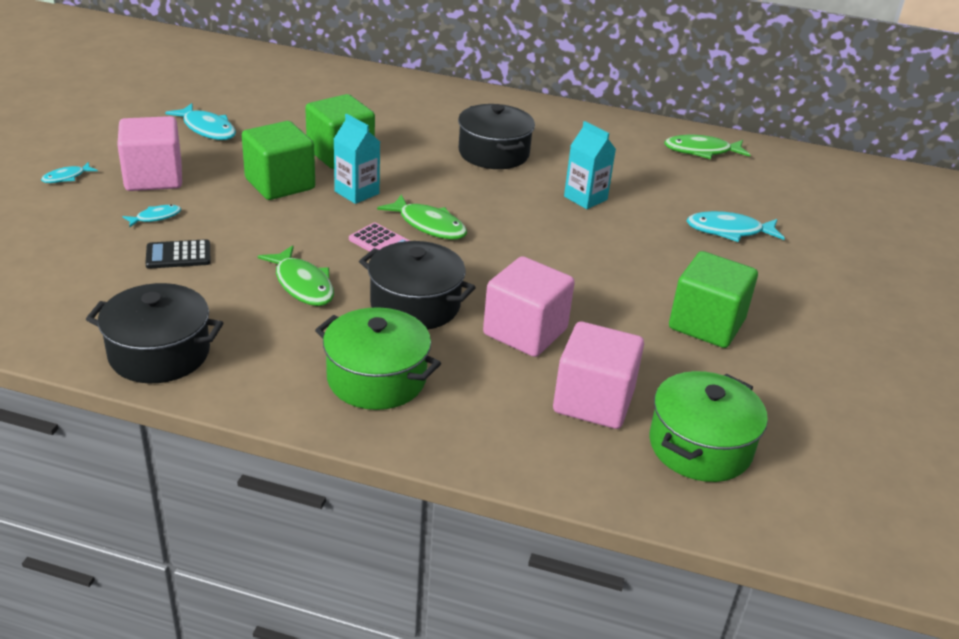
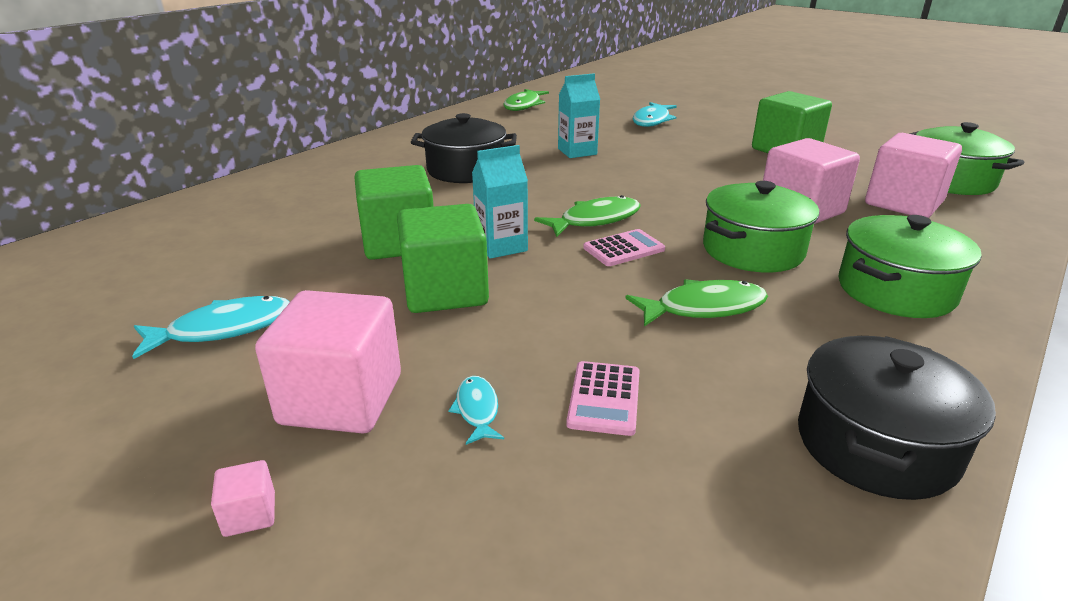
camera: 65 degrees left, 5 degrees down
(66, 177) = (249, 514): turquoise fish -> pink cube
(178, 255) = (604, 398): black calculator -> pink calculator
(415, 305) = (753, 250): black pot -> green pot

